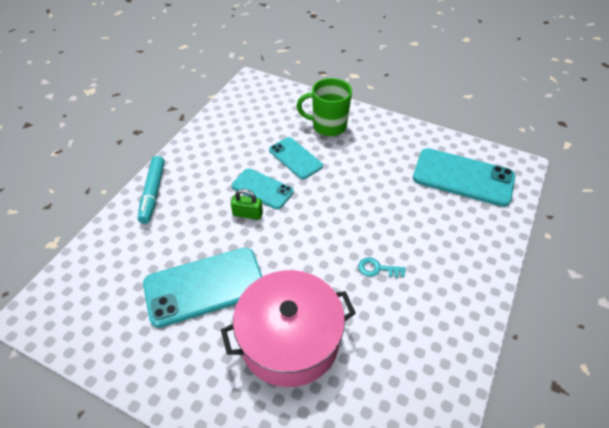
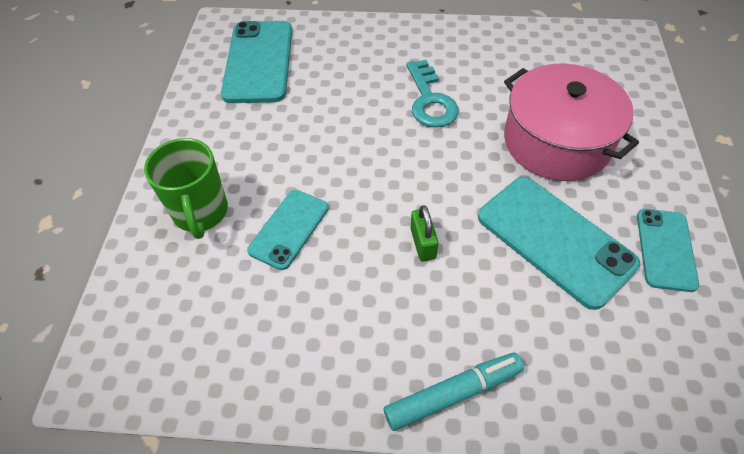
camera: 110 degrees left, 5 degrees up
(262, 189) = (369, 245): turquoise phone -> turquoise phone (665, 249)
(377, 269) = (430, 100): turquoise key -> turquoise key, size x1.82

